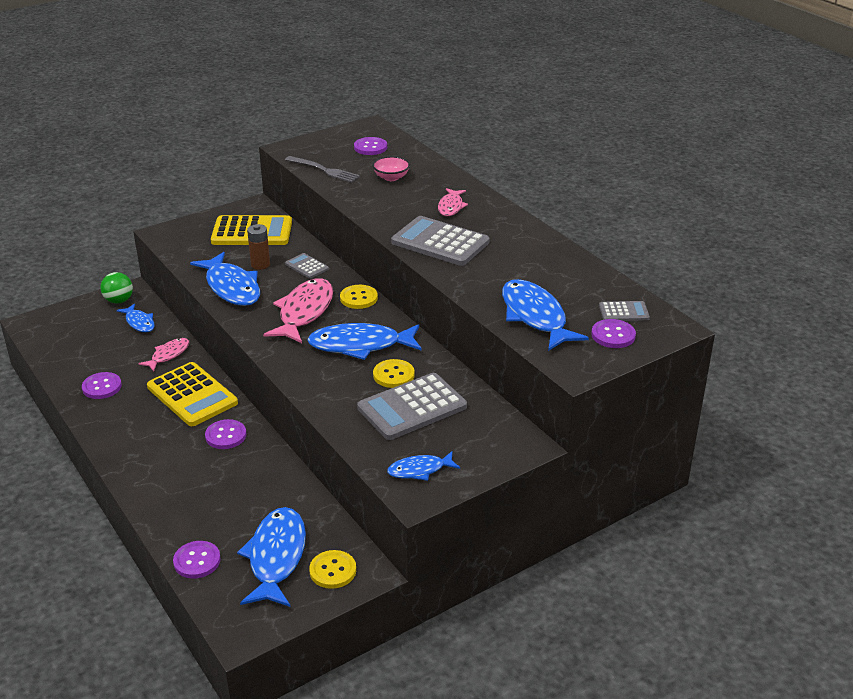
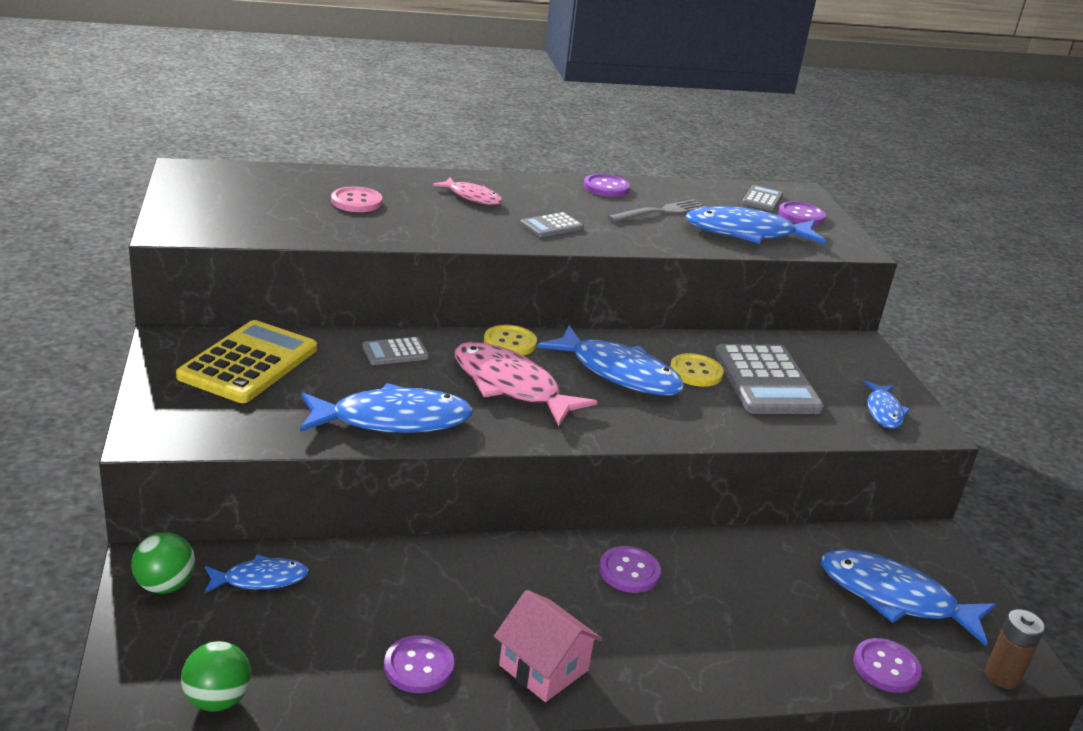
camera: 70 degrees left, 5 degrees down
(51, 341) = (217, 699): none -> green ball
(122, 426) = (543, 668): none -> pink house
(168, 355) = (385, 572): pink fish -> none
(192, 395) = (511, 576): yellow calculator -> none
(260, 265) = (352, 382): brown battery -> brown battery (1002, 676)
(324, 170) = (279, 228): grey fork -> grey fork (661, 211)
(333, 570) = (928, 562): yellow button -> none
(360, 345) = (619, 373): blue fish -> blue fish turned 75 degrees counterclockwise
(370, 147) = (253, 187): purple button -> purple button (606, 187)
(391, 177) = (356, 202): pink bowl -> pink button
(440, 242) = (551, 226): grey calculator -> grey calculator, size x0.49

